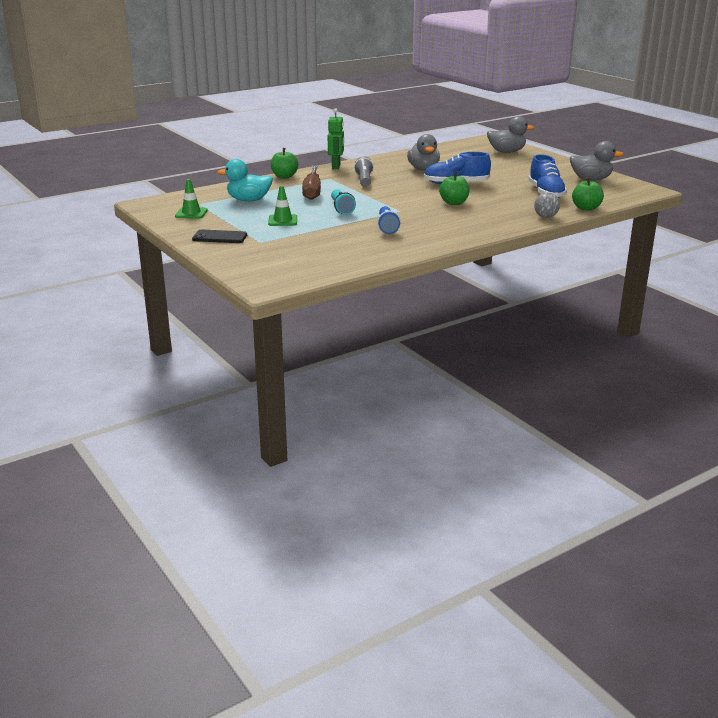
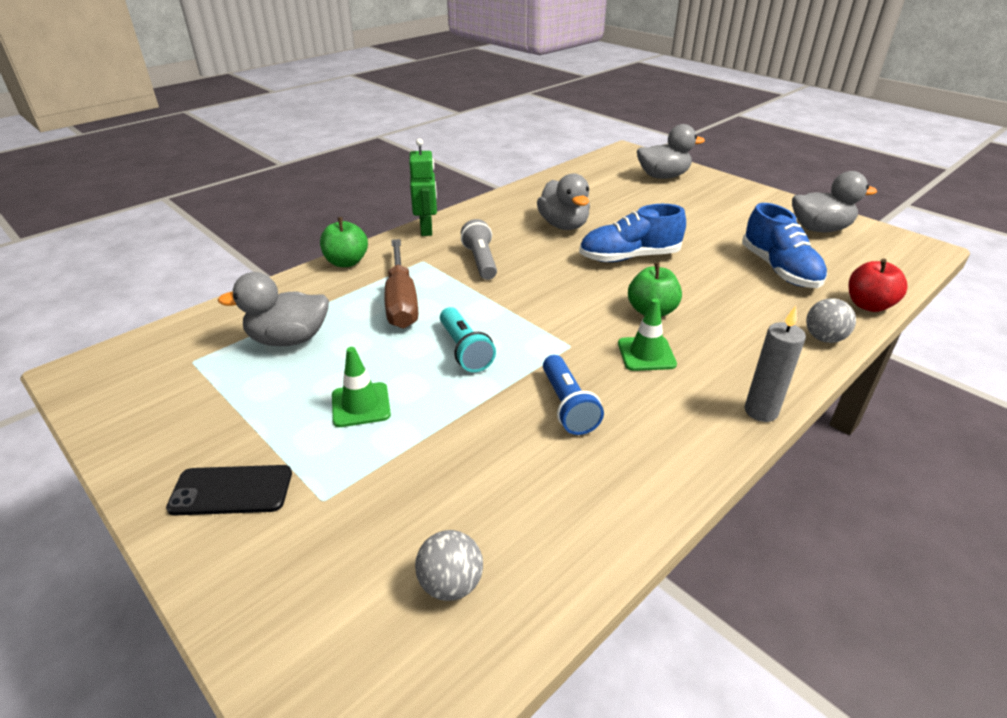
camera: 10 degrees left, 10 degrees up
(191, 213) = (174, 398): green traffic cone -> green traffic cone (646, 354)
(248, 200) = (289, 339): turquoise duck -> grey duck
(311, 262) = (451, 584): none -> grey ball
(486, 235) = (761, 411): none -> grey candle
(586, 208) = (868, 305): green apple -> red apple

